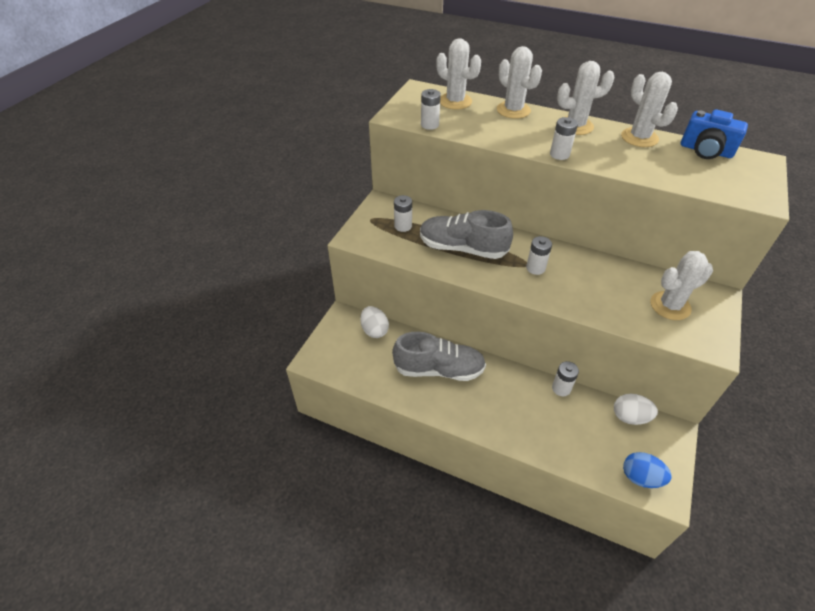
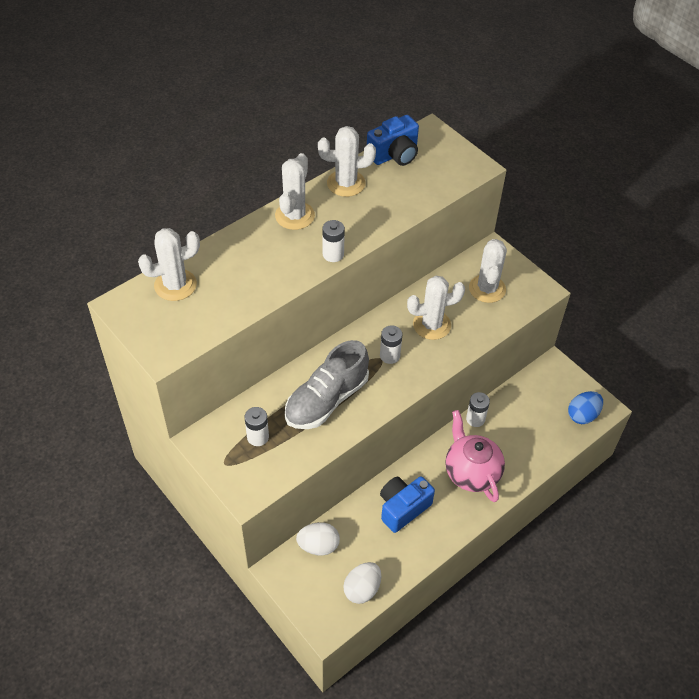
camera: 65 degrees left, 5 degrees up
(429, 125) = (206, 329): white battery -> none
(439, 369) = (403, 508): grey shoe -> blue camera
(506, 405) = (471, 472): none -> pink teapot
(513, 110) = (231, 246): white cactus -> white cactus (431, 325)
(630, 417) = (527, 387): white egg -> white egg (362, 589)

